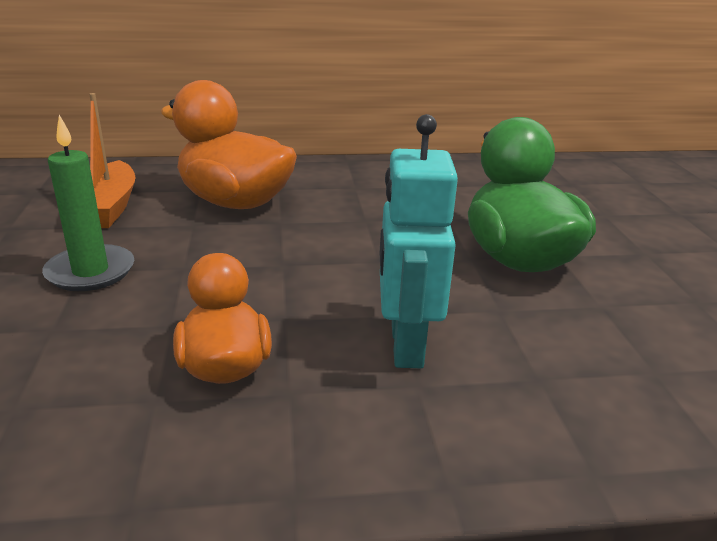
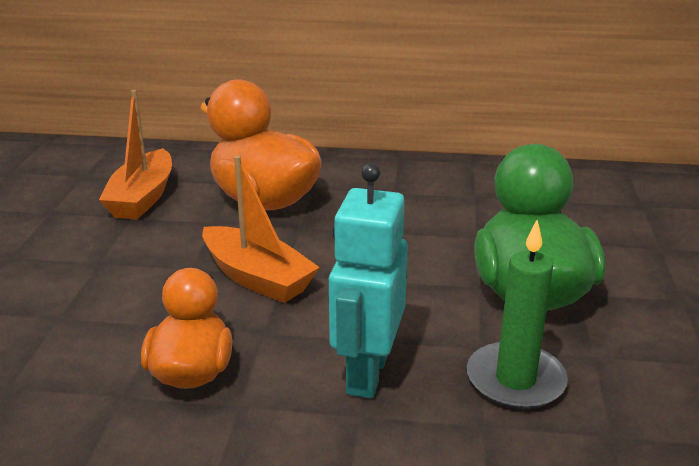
camera: 15 degrees right, 0 degrees up
(90, 272) = (107, 264): green candle -> green candle (515, 380)
(257, 270) = (257, 278): none -> orange boat

